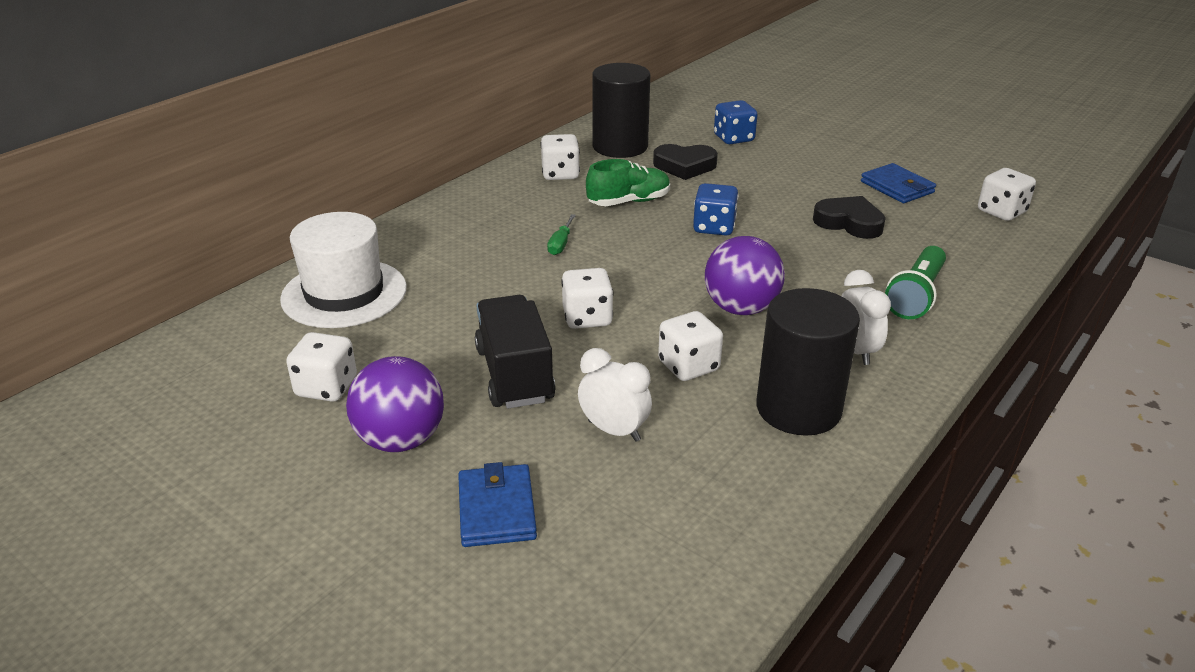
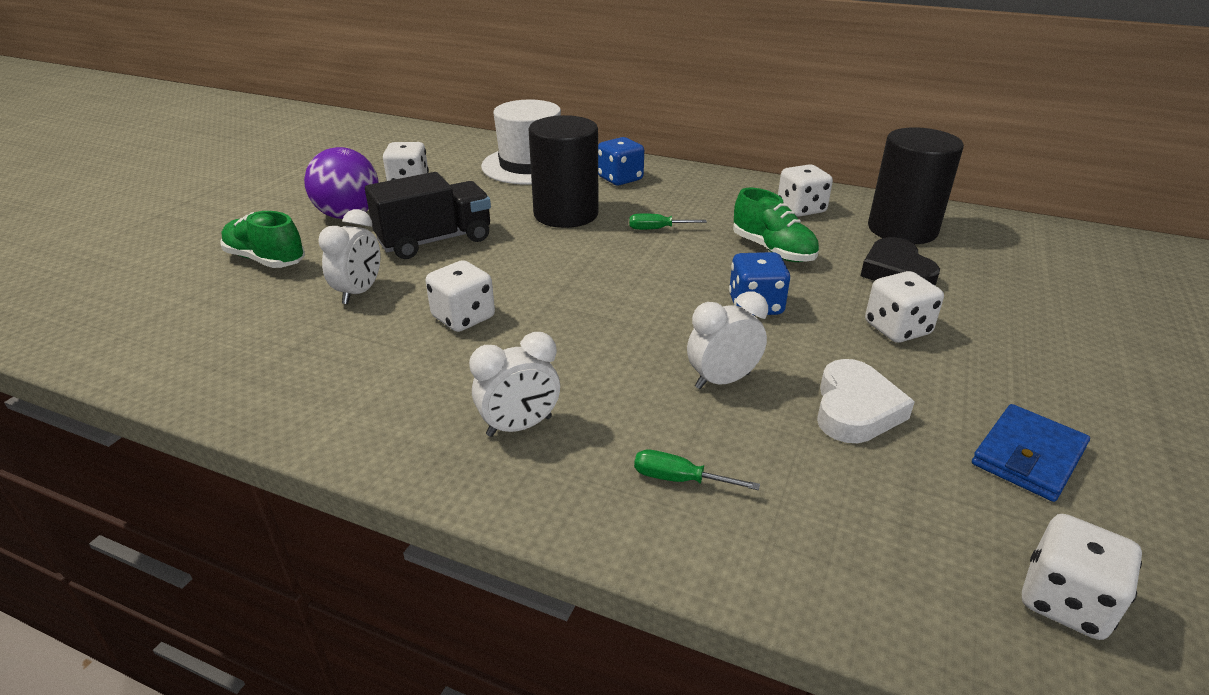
camera: 75 degrees right, 0 degrees up
(497, 509) = (266, 260): blue wallet -> green shoe
(587, 318) = (531, 258): white dice -> white dice (897, 329)
(733, 138) = (1021, 297): blue dice -> blue dice (620, 179)
(741, 308) = (582, 338): purple ball -> none
(798, 409) = (398, 389): black cylinder -> black cylinder (566, 214)
(811, 260) = (722, 380): none -> white clock
(849, 223) = (855, 409): black heart -> white heart
(916, 295) = (679, 479): green flashlight -> green screwdriver

